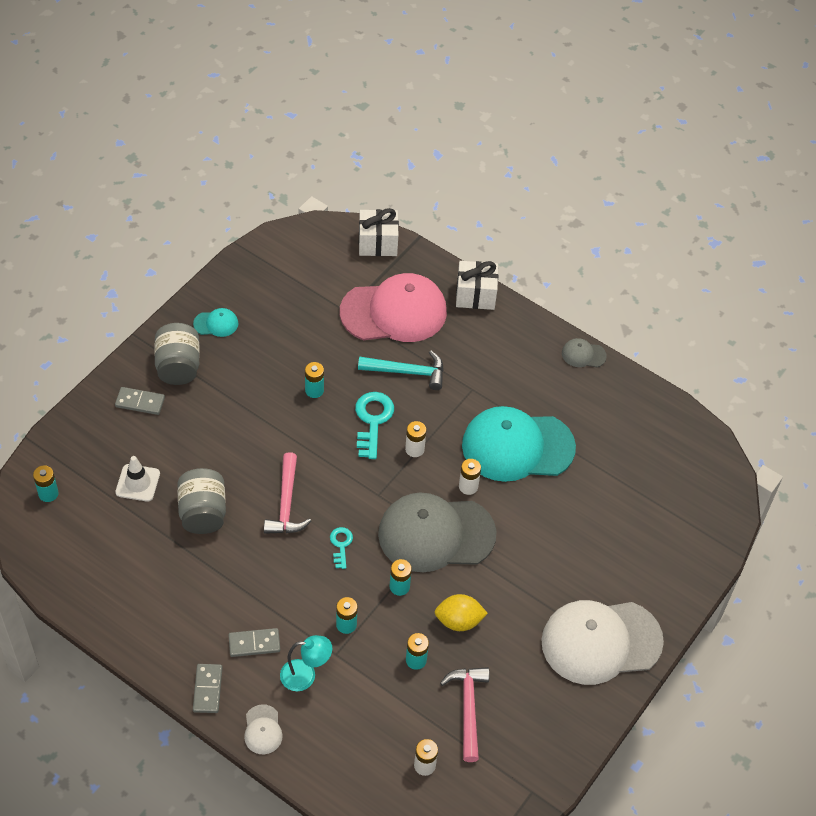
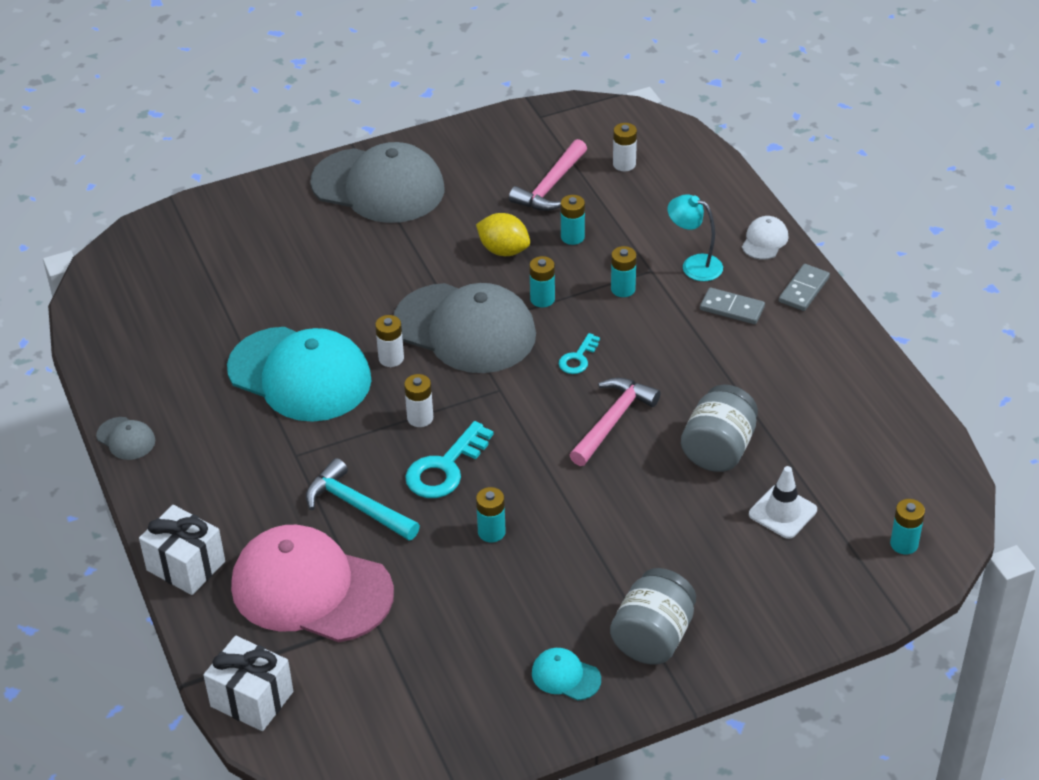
camera: 145 degrees left, 10 degrees down
(140, 402) = (731, 610): grey domino -> none
(600, 641) = (378, 186): white cap -> grey cap

